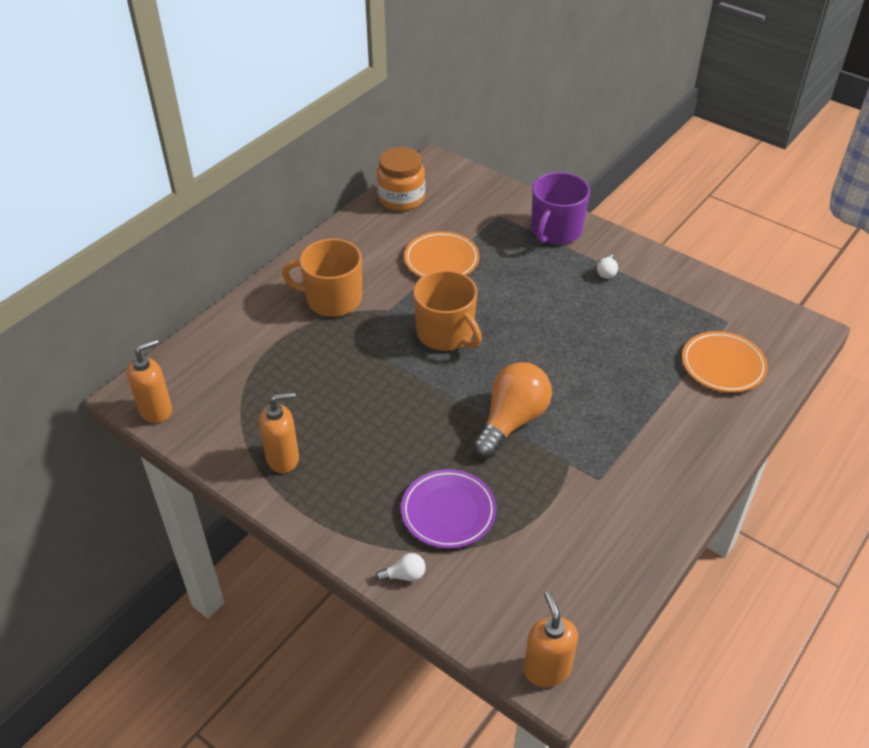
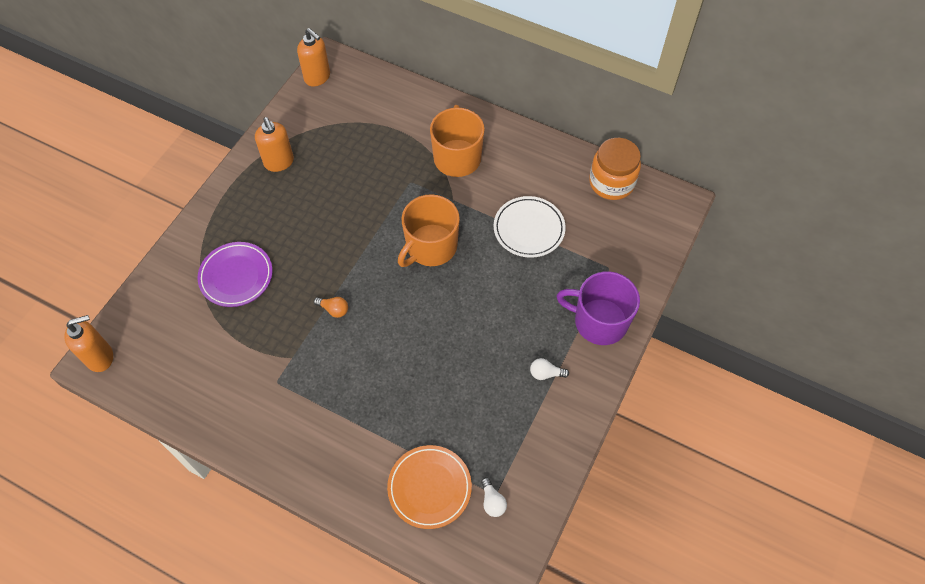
camera: 80 degrees right, 15 degrees up
(404, 575) = (178, 257): white light bulb -> white light bulb (492, 501)
(441, 260) = (529, 229): orange plate -> white plate
(512, 421) = (334, 309): orange light bulb -> orange light bulb, size x0.41

